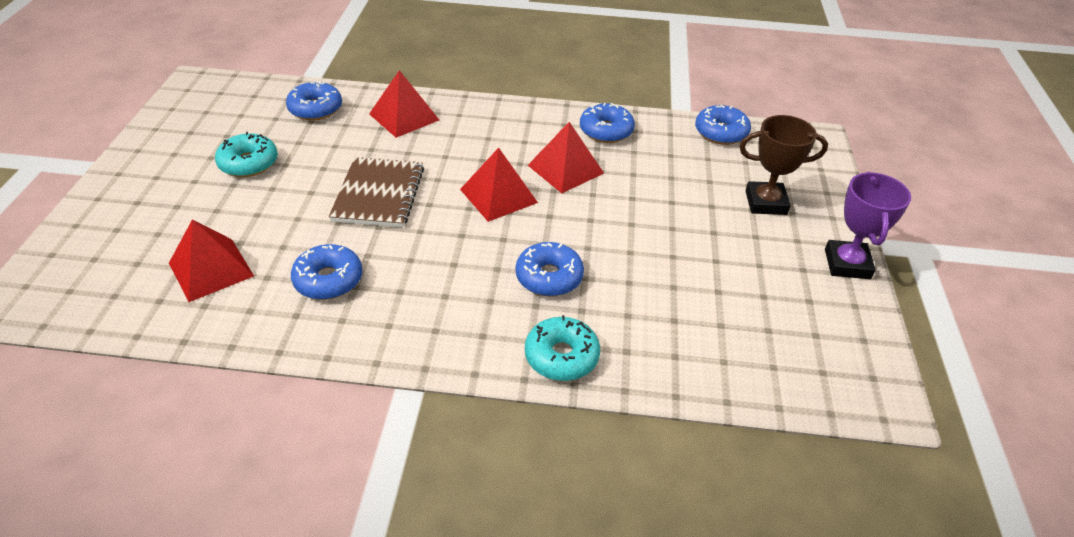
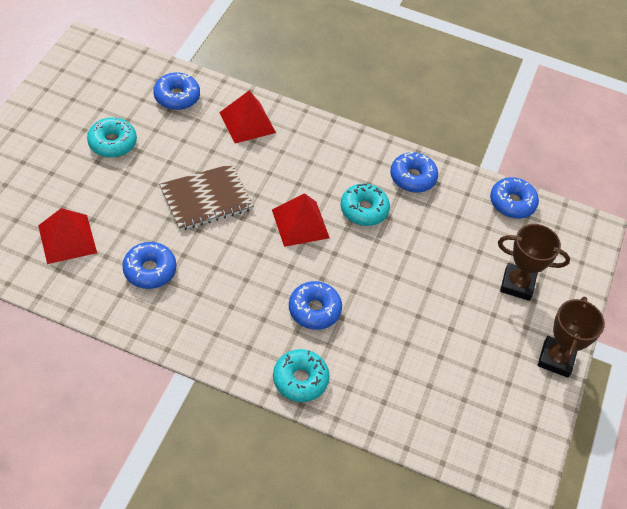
camera: 10 degrees right, 10 degrees up
(378, 194) = (206, 199): brown notebook -> brown notebook turned 45 degrees clockwise
(565, 169) = (364, 210): red pyramid -> turquoise donut
(847, 264) = (556, 359): purple trophy -> brown trophy

